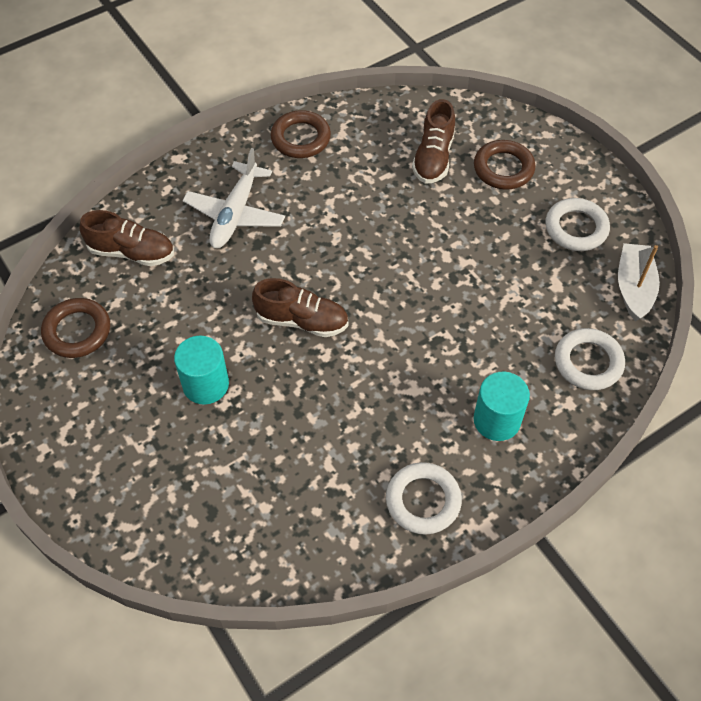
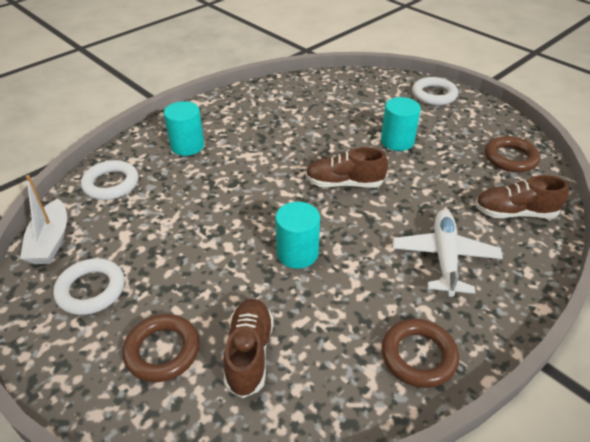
camera: 170 degrees right, 15 degrees down
(377, 238) = (297, 253): none -> turquoise cylinder
(423, 501) = (236, 108): white ring -> white ring (434, 95)

